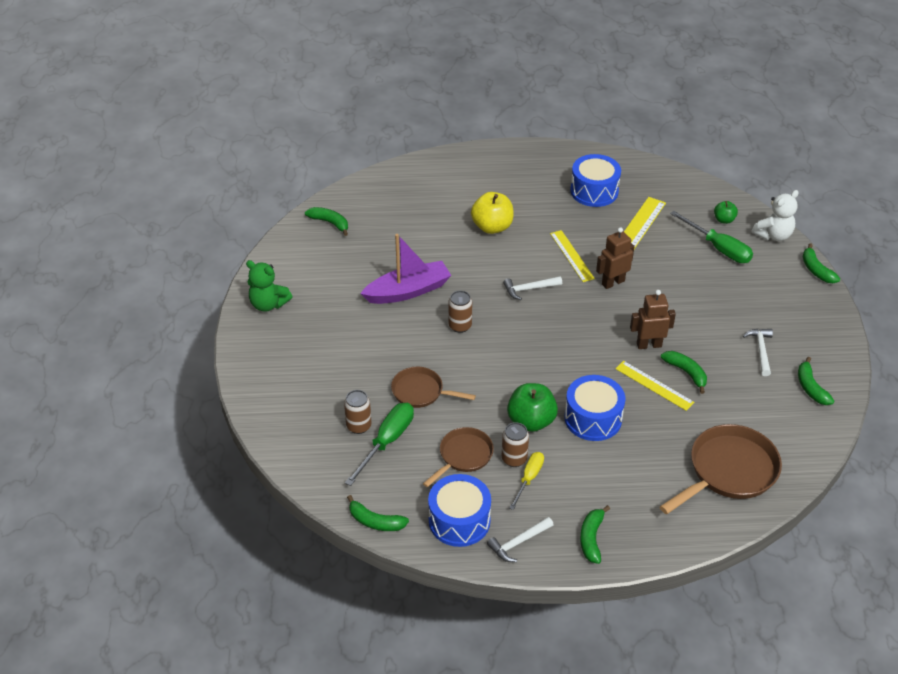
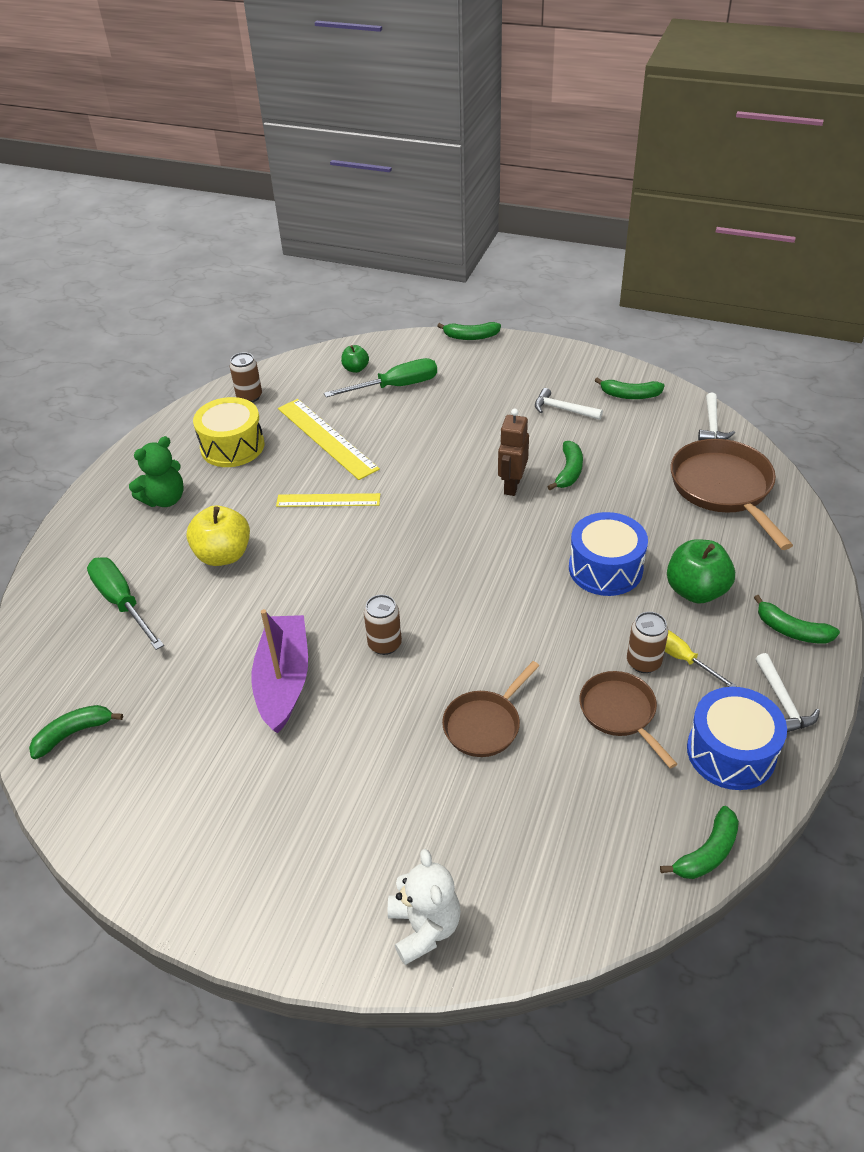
camera: 65 degrees left, 0 degrees up
(268, 304) = (195, 872): green teddy bear -> green teddy bear (165, 499)
(359, 426) = (517, 820): brown can -> brown can (249, 396)
(387, 442) = (562, 793): green screwdriver -> green screwdriver (122, 603)
(529, 289) = (360, 556): white hammer -> white hammer (712, 425)
(531, 421) = (586, 625): green apple -> green apple (696, 591)
(594, 191) = (232, 446): blue drum -> yellow drum
(613, 282) = (396, 481): brown robot -> none
(654, 385) = (576, 502): yellow ruler -> none
(686, 373) = (569, 471): green banana -> green banana turned 120 degrees clockwise
(773, 235) = (402, 345): white teddy bear -> white teddy bear (424, 927)

